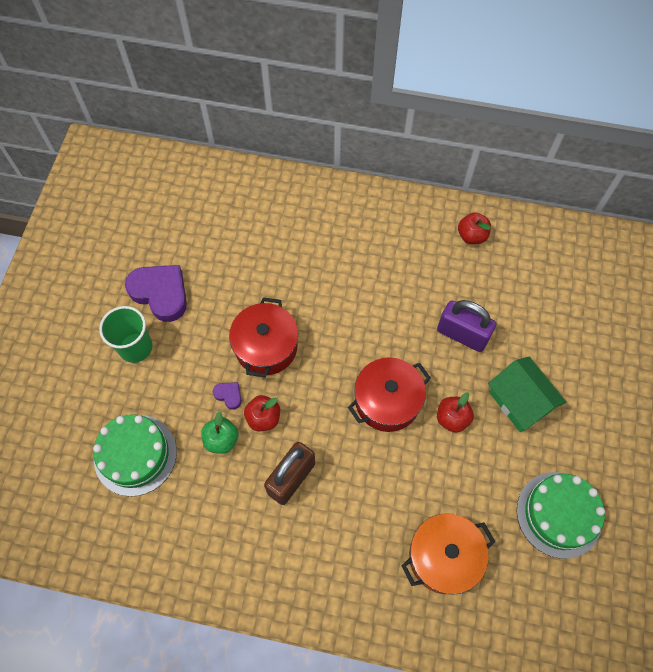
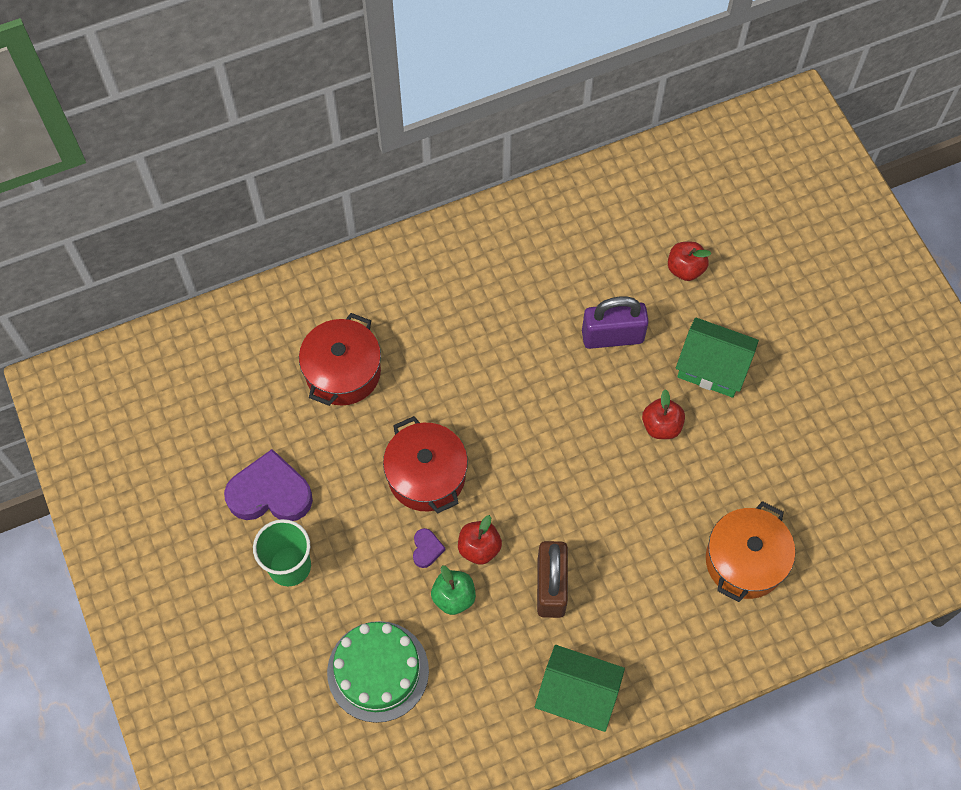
camera: 35 degrees left, 0 degrees up
(229, 395) = (426, 549): purple heart -> purple heart turned 90 degrees clockwise
(252, 568) = (577, 695): none -> green house
(387, 401) = (588, 450): red pot -> red pot (343, 372)
(472, 236) = (549, 227): red apple -> red apple (685, 269)
(559, 514) = (819, 451): green cake -> none

